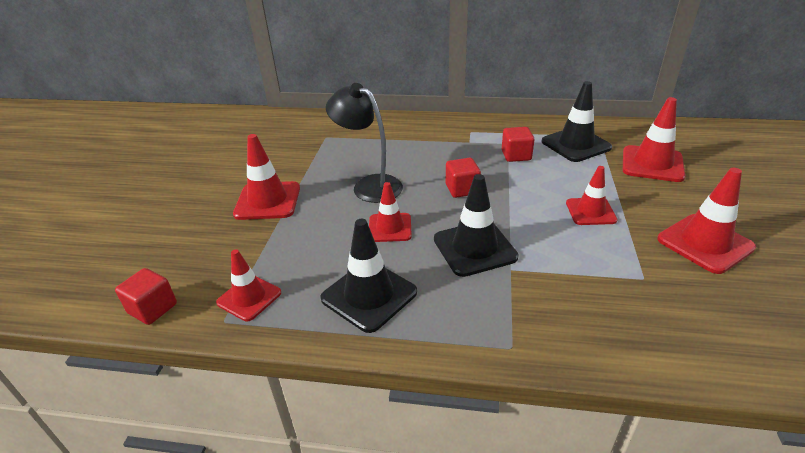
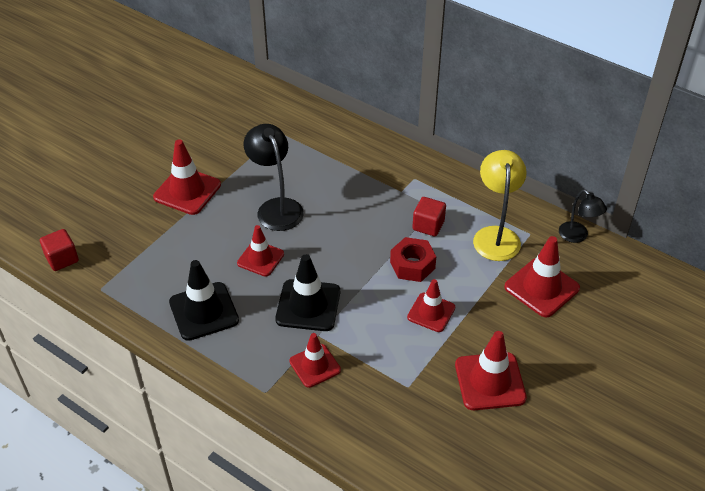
camera: 25 degrees right, 10 degrees up
(249, 298) = (125, 277): red traffic cone -> red traffic cone (315, 366)
(462, 189) = (347, 244): red cube -> none
(534, 185) = (412, 265): none -> red nut
(575, 145) = (496, 235): black traffic cone -> yellow lamp
(633, 127) = (577, 236): none -> black lamp

